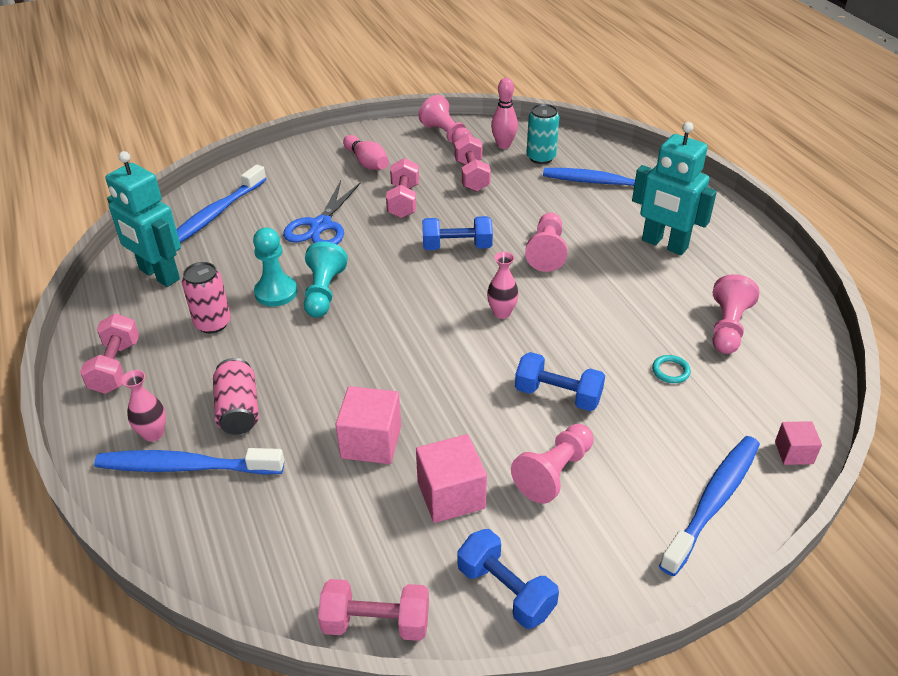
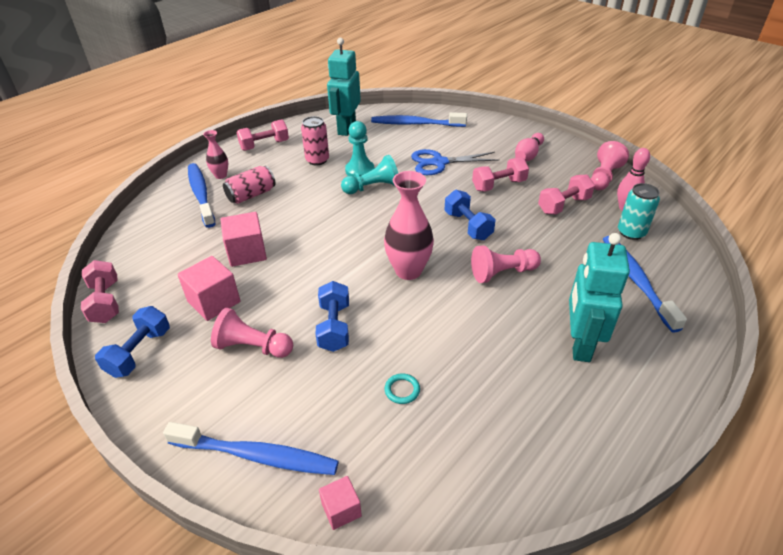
camera: 65 degrees right, 0 degrees up
(502, 313) = (408, 271): pink vase -> pink vase, size x1.86
(727, 327) = (490, 420): pink pawn -> none

